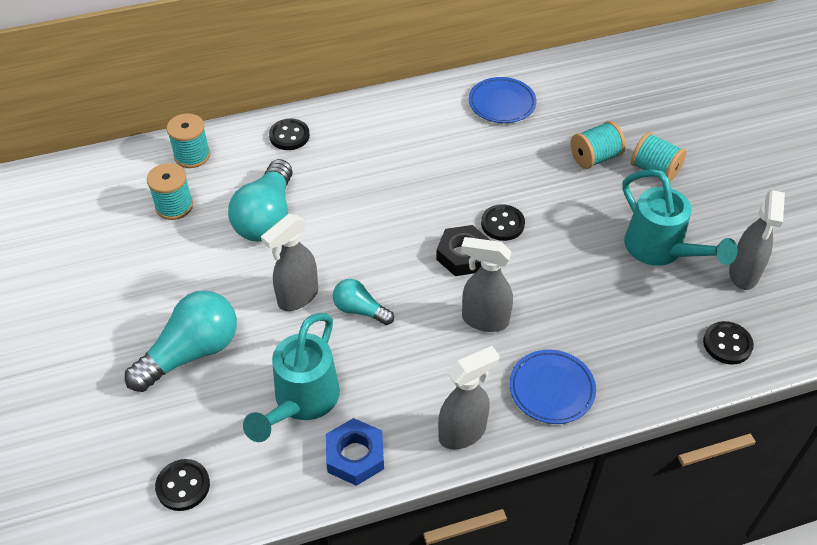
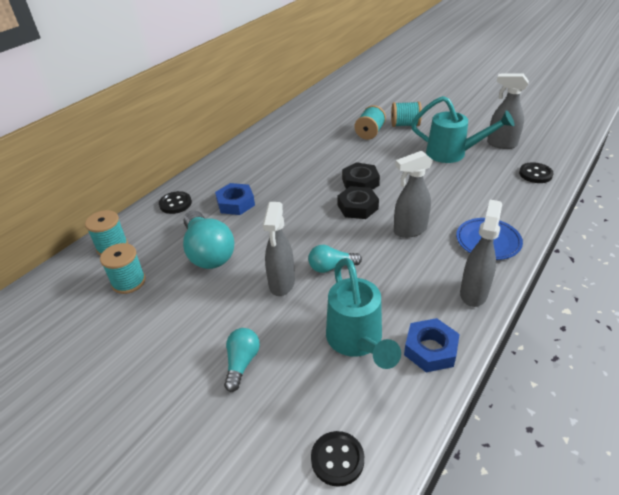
camera: 35 degrees left, 10 degrees down
(191, 352) = (242, 363): turquoise light bulb -> turquoise light bulb, size x0.55
(346, 171) = (236, 203): none -> blue nut
(502, 103) = (291, 133): blue plate -> none
(502, 224) = (360, 182): black button -> black nut
(743, 274) = (501, 144): grey spray bottle -> grey spray bottle turned 135 degrees clockwise

